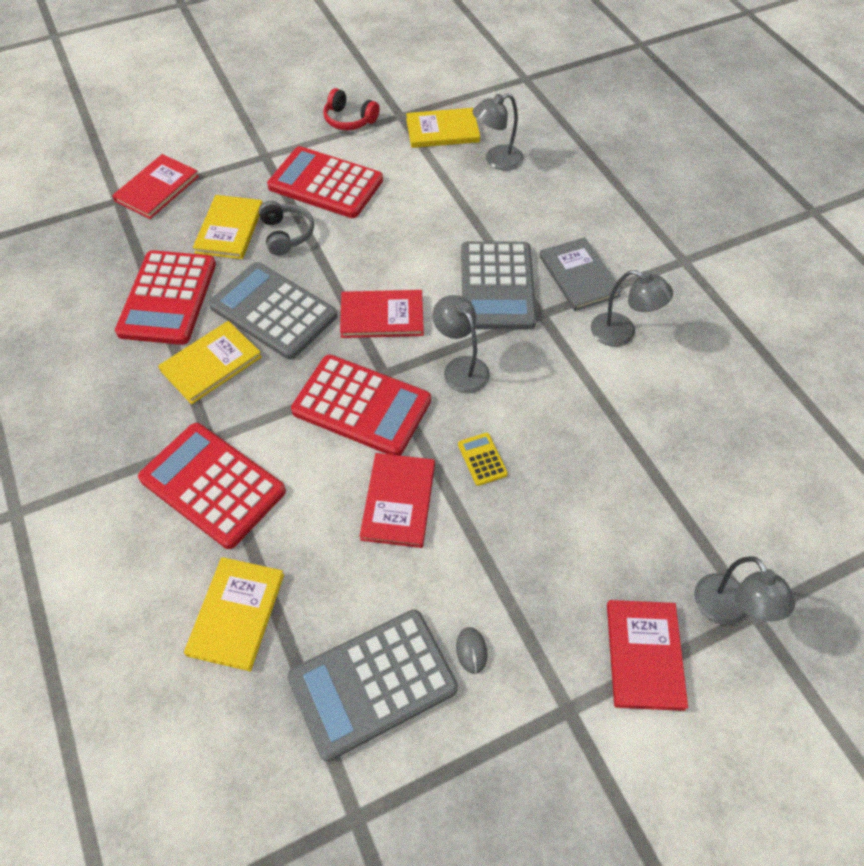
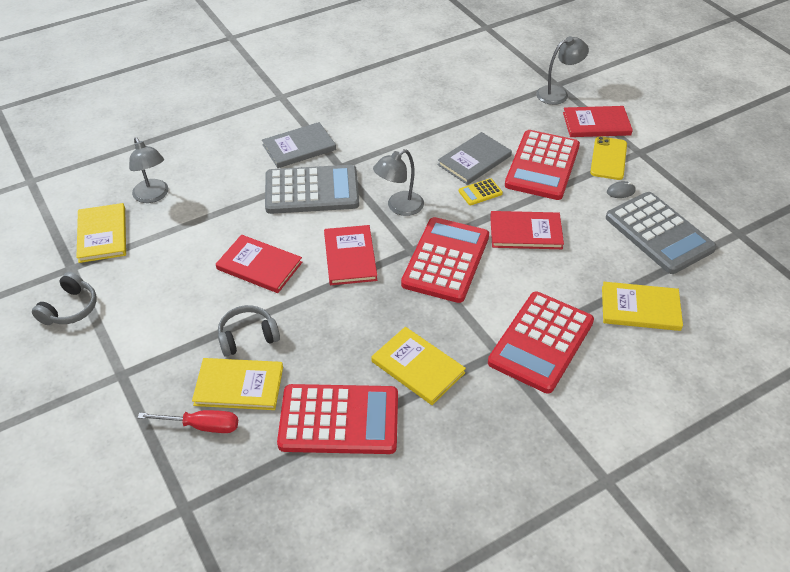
camera: 95 degrees left, 10 degrees down
(157, 189) = (167, 470): red book -> red book (259, 266)
(193, 207) = (202, 426): none -> red screwdriver
(273, 311) = (350, 332): grey calculator -> none
(325, 184) = (174, 316): red calculator -> red calculator (542, 166)
(349, 120) = (70, 308): red headphones -> grey headphones
(550, 461) = (474, 160): none -> grey book
(552, 652) = (608, 158): none -> yellow phone
(622, 333) = (355, 127): grey lamp -> none

